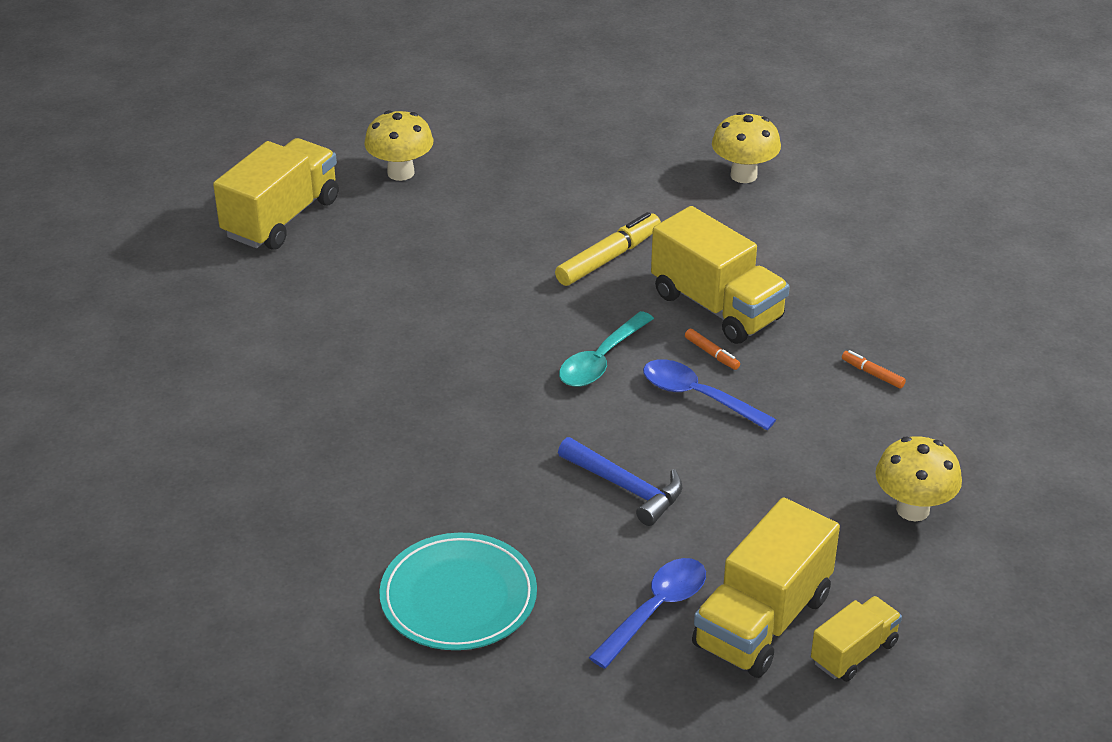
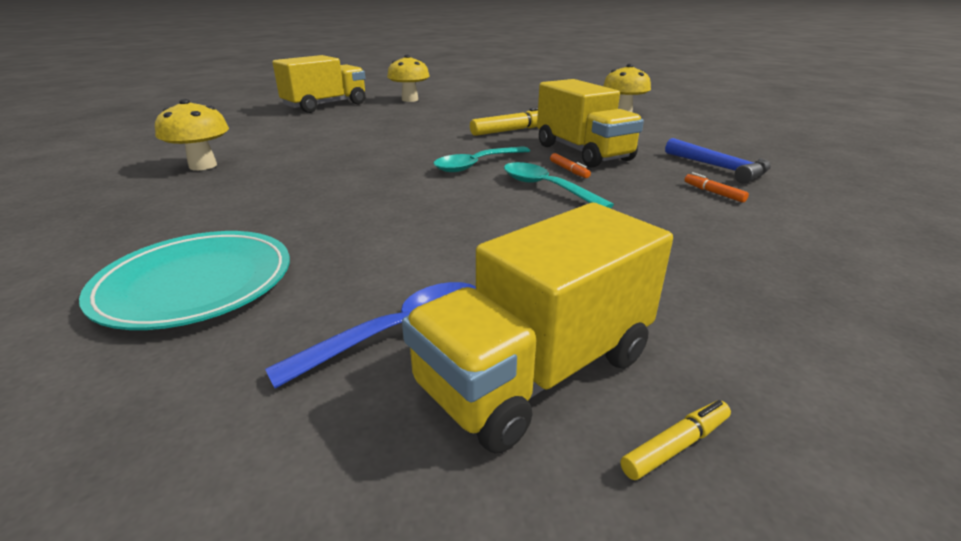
camera: 15 degrees right, 10 degrees down
(626, 487) = (444, 230): blue hammer -> blue hammer (719, 168)
(698, 396) = (546, 188): blue spoon -> turquoise spoon
(854, 653) = (675, 446): yellow truck -> yellow marker
(912, 509) = (765, 286): yellow mushroom -> yellow mushroom (203, 166)

